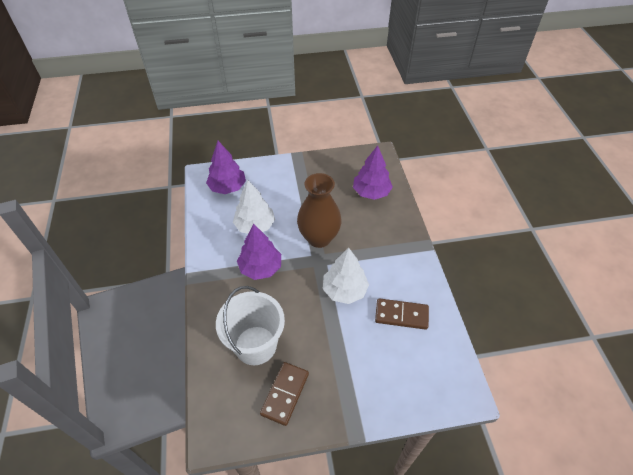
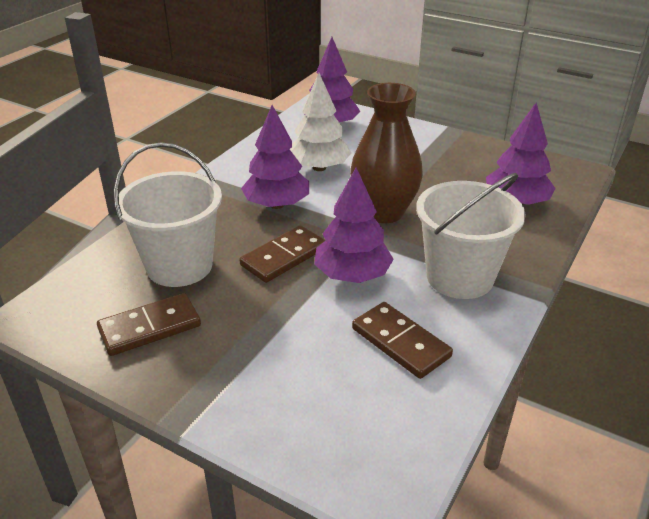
camera: 40 degrees right, 15 degrees down
(301, 301) = (284, 257): none -> brown domino
(344, 290) = (352, 275): white tree -> purple tree
(390, 258) = (460, 277): none -> white bucket

